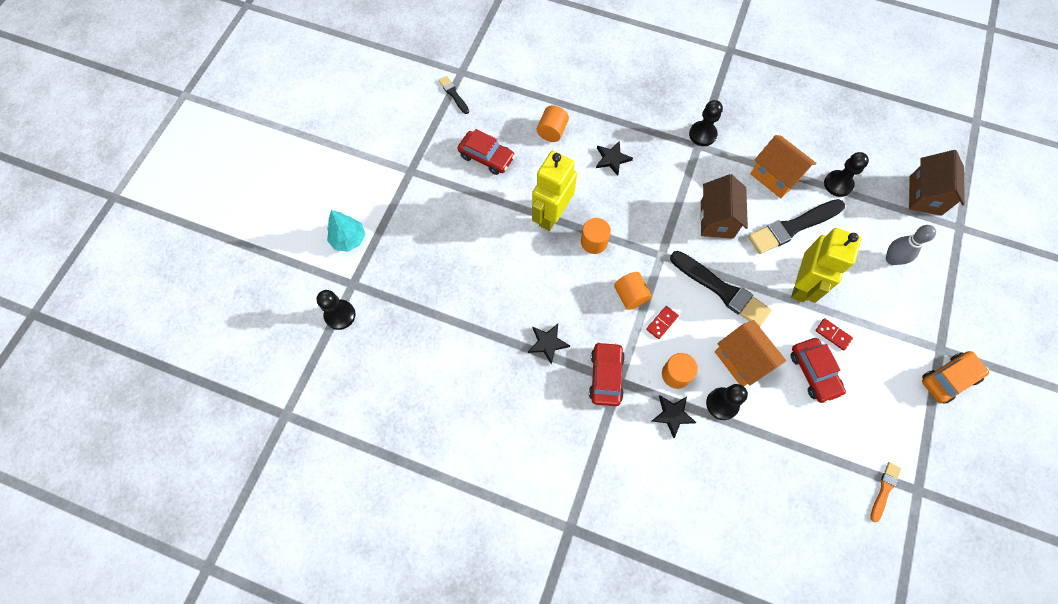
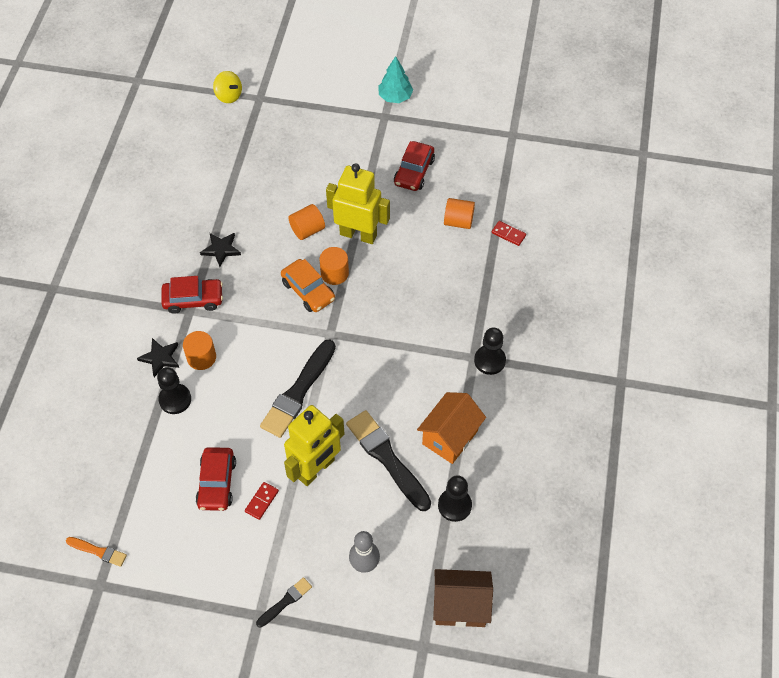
camera: 80 degrees right, 10 degrees down
(340, 315) = (228, 96): black pawn -> yellow spinning top
(349, 239) = (303, 86): turquoise tree -> turquoise tree (395, 97)
(453, 94) = (482, 133): black brush -> black brush (285, 602)
(612, 159) = (436, 278): black star -> none
(630, 295) = (280, 311): orange cylinder -> orange cylinder (307, 230)
(662, 323) = (254, 341): red domino -> red domino (508, 234)
(717, 219) = (382, 382): brown house -> none
(741, 360) = (222, 414): orange house -> none
(802, 285) = (316, 469): yellow robot -> yellow robot turned 60 degrees counterclockwise
(814, 372) = (217, 483): red car -> red car turned 60 degrees counterclockwise
(948, 379) = (224, 622): orange car -> orange car (308, 290)

